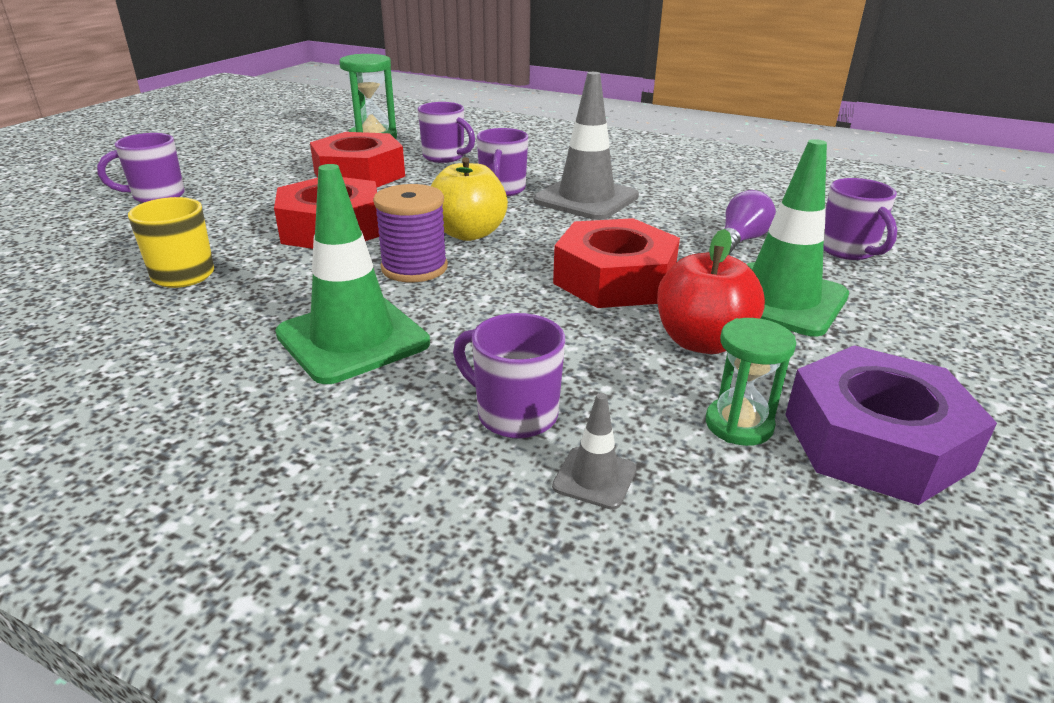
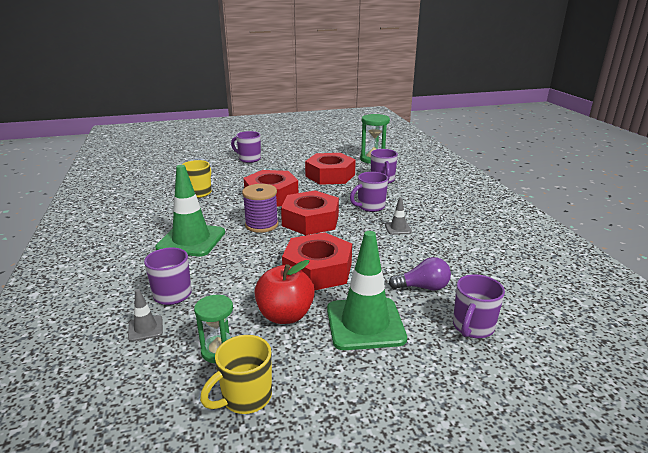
camera: 50 degrees right, 5 degrees down
(468, 233) = (310, 220): yellow apple -> red nut
(586, 199) = (398, 228): grey traffic cone -> grey traffic cone, size x0.45
(875, 441) = (245, 398): purple nut -> yellow mug

